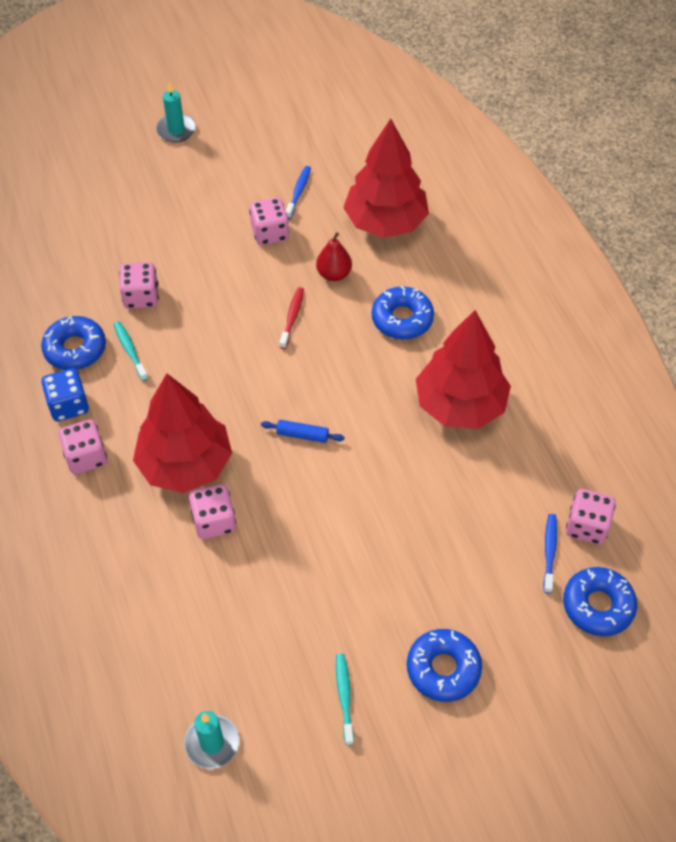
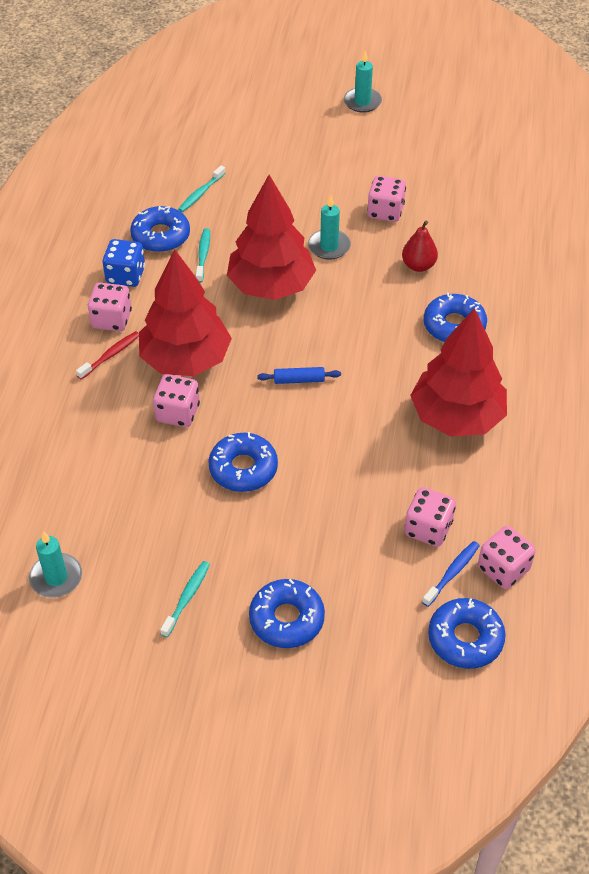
camera: 30 degrees right, 5 degrees down
(84, 288) = (201, 193): none -> turquoise toothbrush
(141, 297) = (241, 218): pink dice -> pink dice (428, 528)
(242, 290) = (329, 246): none -> turquoise candle
(292, 317) = (357, 285): red toothbrush -> red toothbrush (110, 355)
(298, 192) = (434, 189): blue toothbrush -> none
(302, 435) = (299, 380): blue rolling pin -> blue rolling pin turned 45 degrees counterclockwise
(310, 546) = (243, 468): none -> blue donut
(385, 222) = (495, 242): red tree -> red tree (271, 286)

